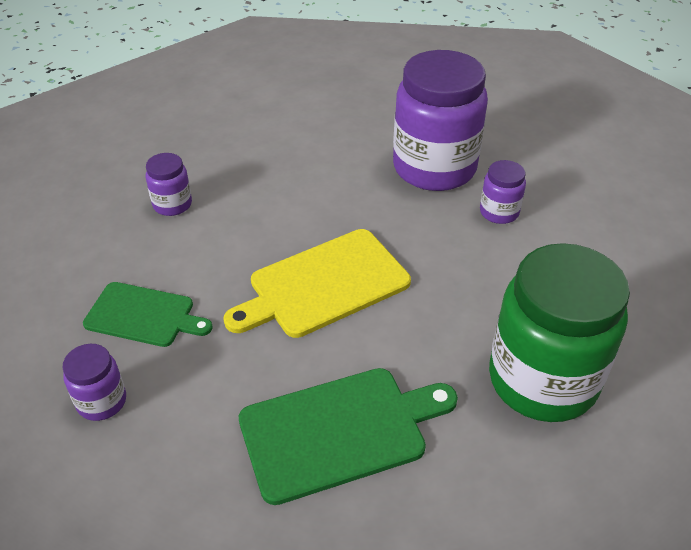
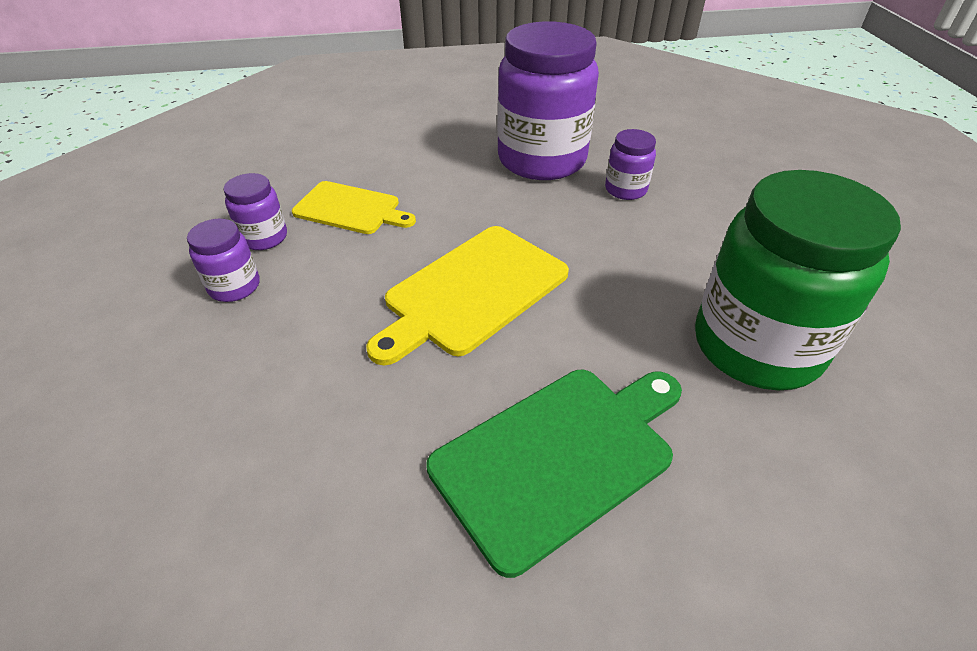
camera: 15 degrees left, 0 degrees up
(102, 401) = (231, 490): purple jar -> purple jar (234, 286)
(144, 315) = (262, 367): green cutting board -> none
(249, 190) = (350, 209): none -> yellow cutting board

